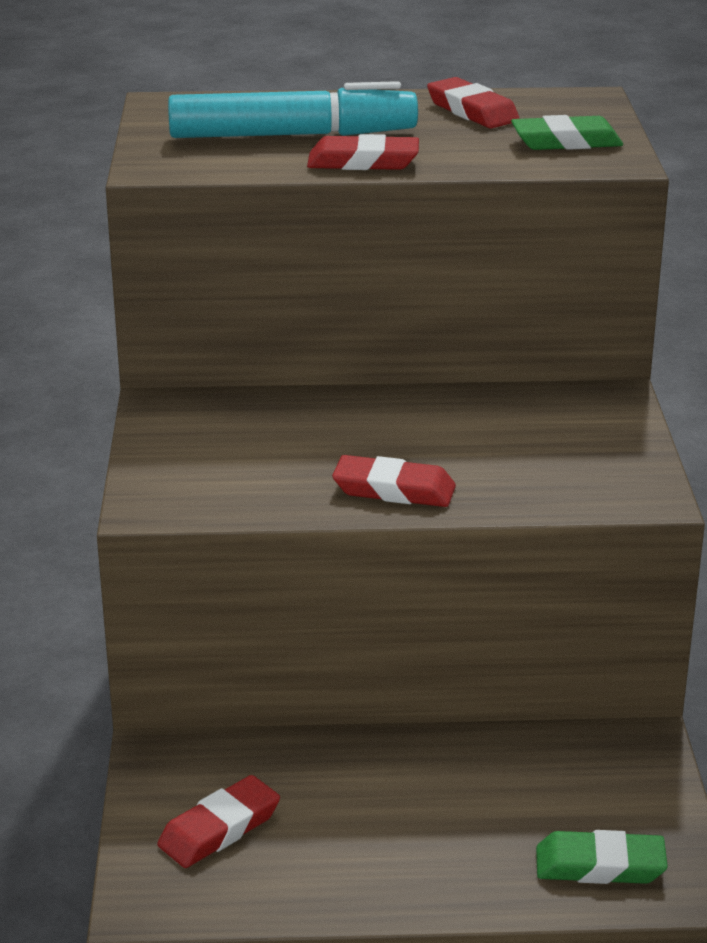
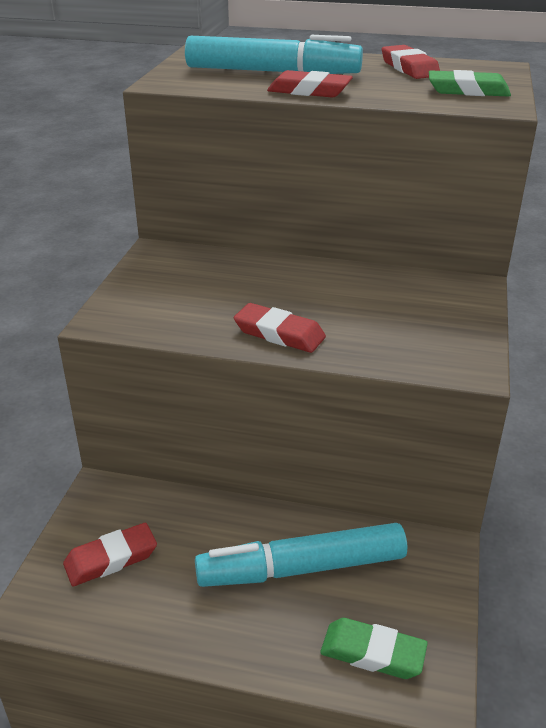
camera: 15 degrees right, 5 degrees up
(476, 794) = (302, 568): none -> turquoise marker

